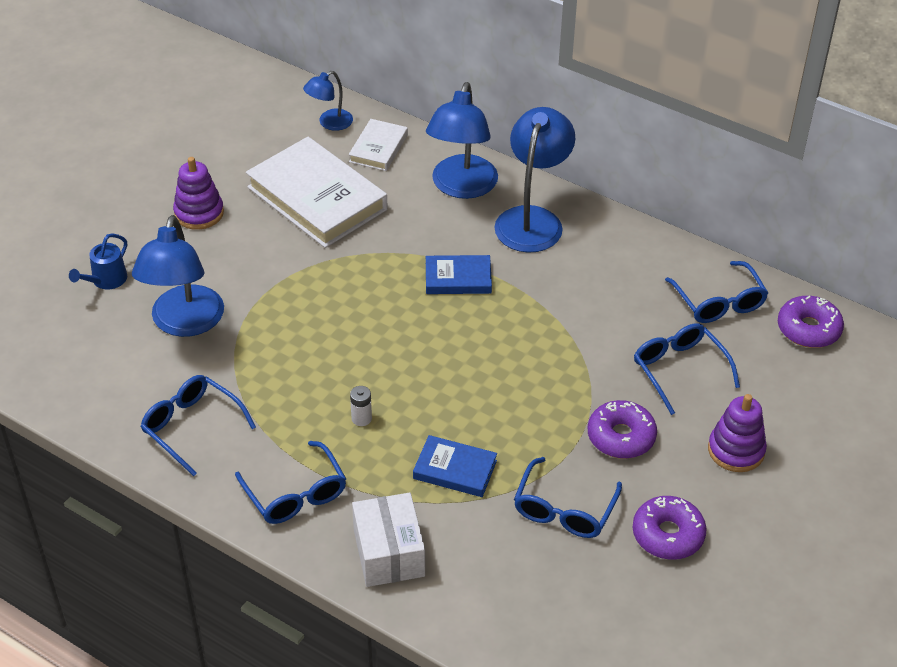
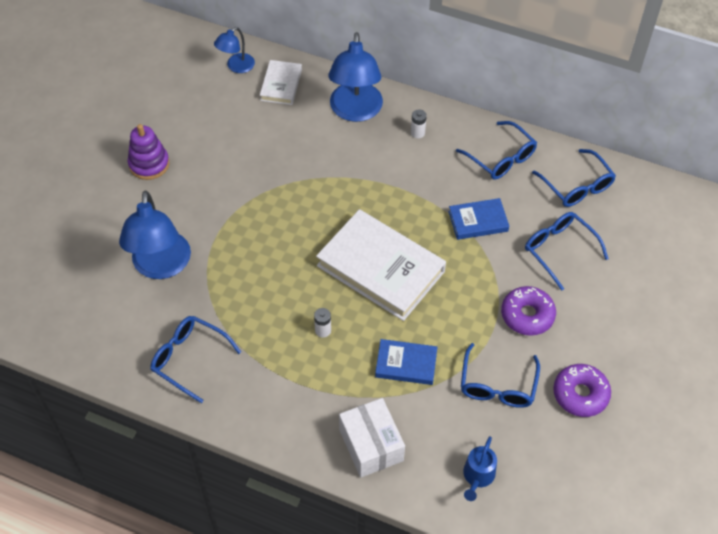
camera: 10 degrees left, 10 degrees up
(106, 280) = (87, 237): blue watering can -> blue watering can (477, 476)
(295, 493) = (285, 405): blue glasses -> blue glasses (500, 157)
(317, 198) = (242, 137): white book -> white book (381, 268)
(458, 278) = (371, 194): blue book -> blue book (478, 221)
(532, 219) = (417, 133): blue lamp -> white battery
(736, 450) = (616, 313): purple stacking toy -> none
(808, 329) = (649, 200): purple donut -> none

